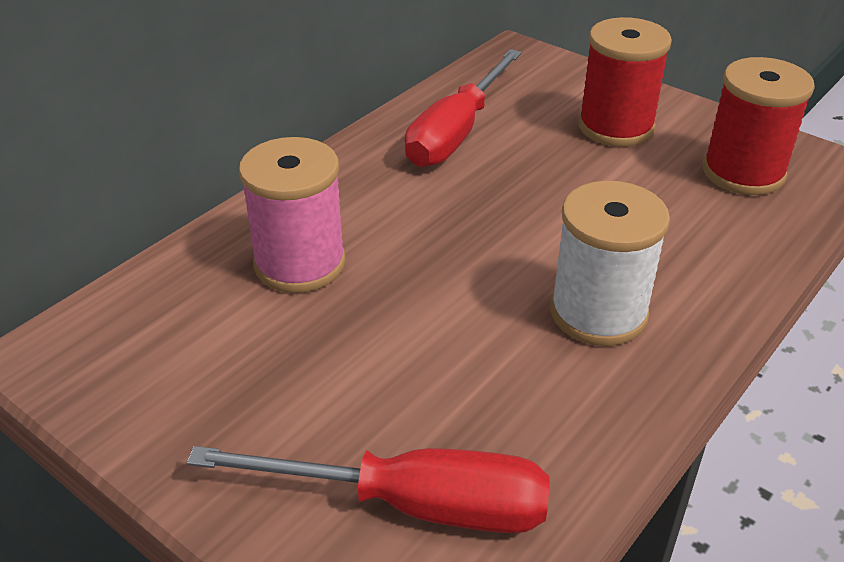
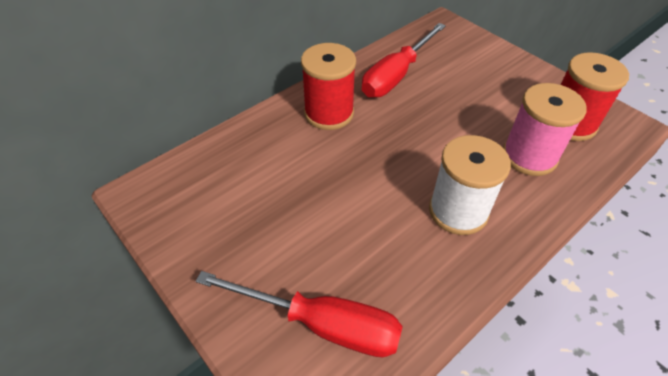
camera: 10 degrees right, 10 degrees up
(300, 263) = (287, 153): pink spool -> pink spool (529, 156)
(616, 127) = (495, 82): red spool -> red spool (329, 113)

